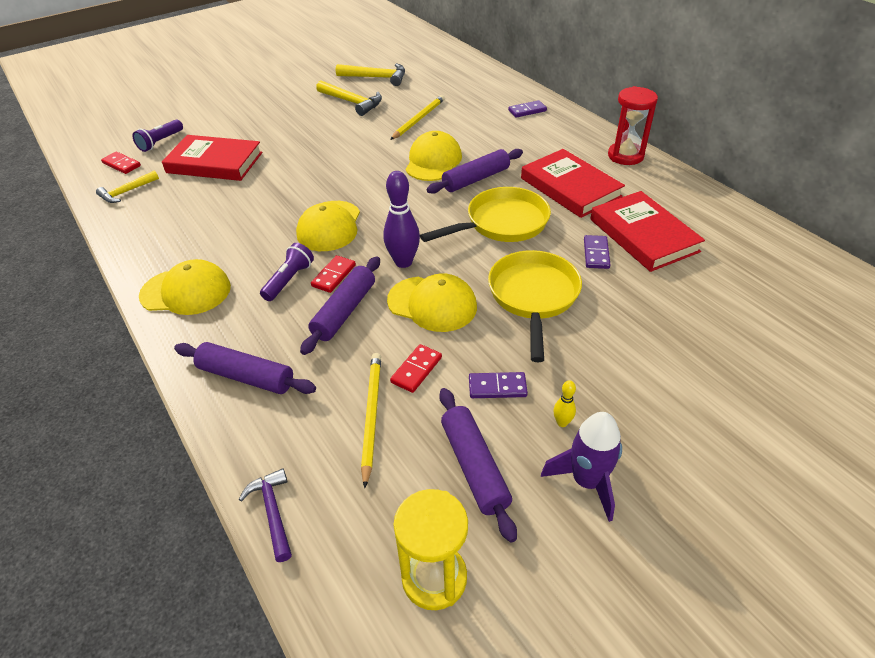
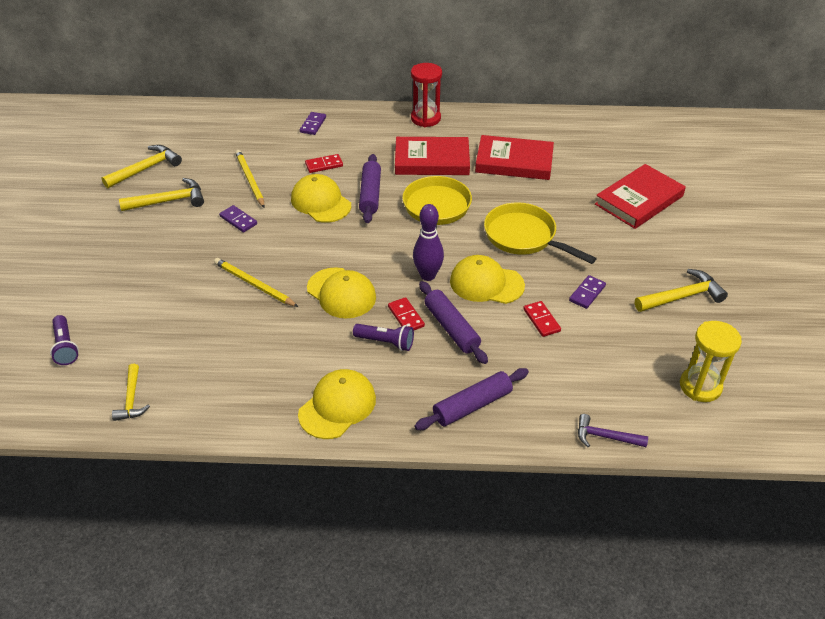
camera: 55 degrees left, 0 degrees up
(121, 164) = (72, 388): red domino -> red domino (324, 165)
(214, 163) = (157, 323): red book -> red book (639, 200)
(289, 280) = (385, 342): purple flashlight -> purple flashlight turned 135 degrees clockwise
(371, 416) = (563, 359): yellow pencil -> yellow pencil (254, 284)
(432, 304) = (486, 283): yellow cap -> yellow cap turned 135 degrees counterclockwise
(474, 467) = (639, 334): purple rolling pin -> none
(562, 422) = (635, 283): yellow bowling pin -> none
(586, 481) = (682, 297): purple rocket -> yellow hammer
(596, 254) = (511, 190): purple domino -> purple domino (238, 220)

